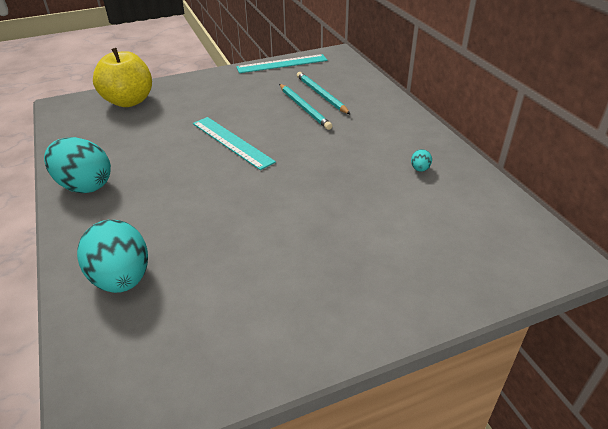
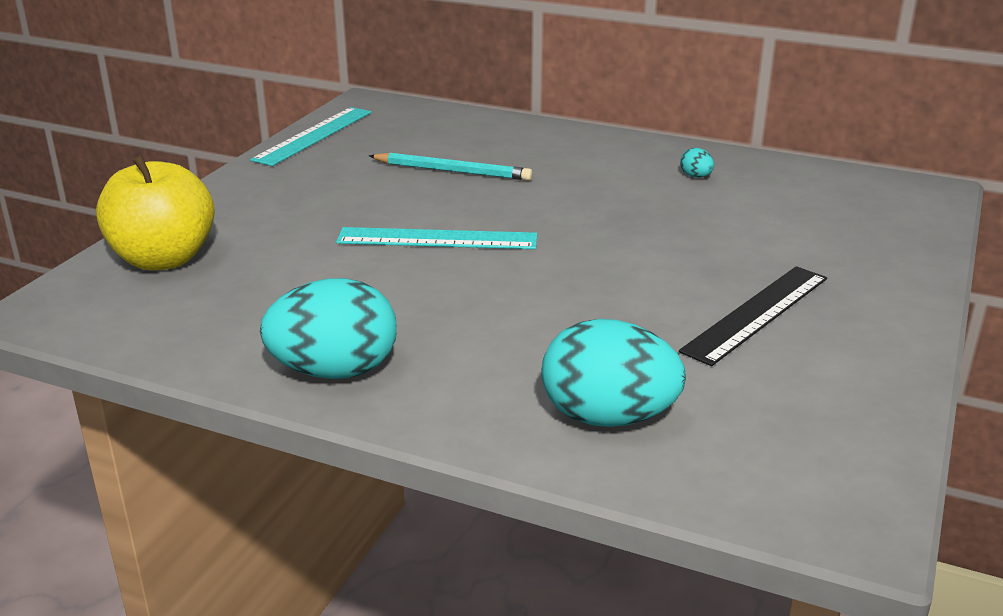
camera: 45 degrees left, 10 degrees down
(289, 271) = (757, 314): none -> black ruler
(321, 95) = (444, 150): turquoise pencil -> none

